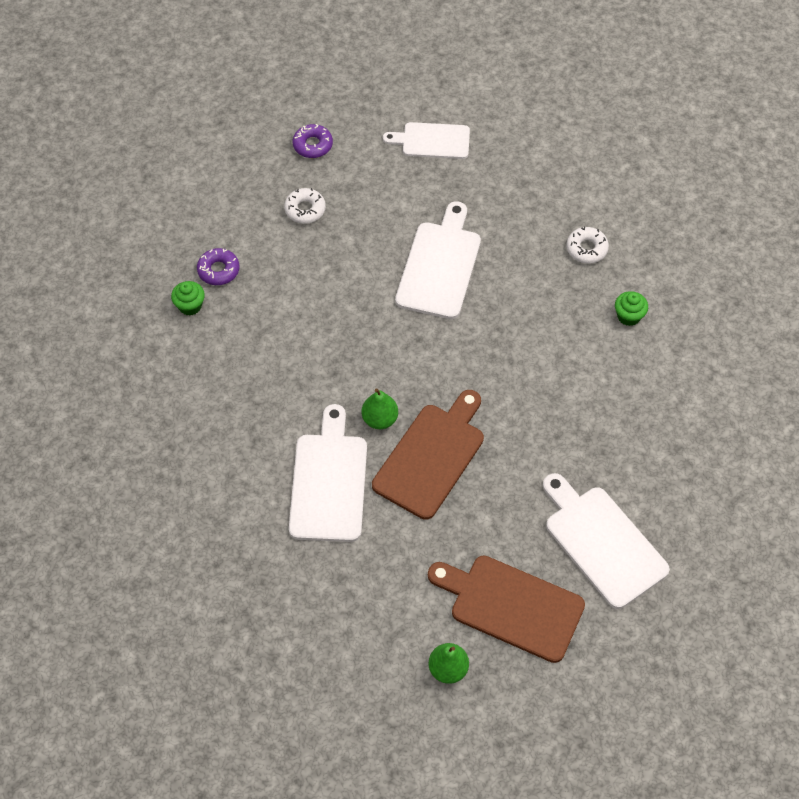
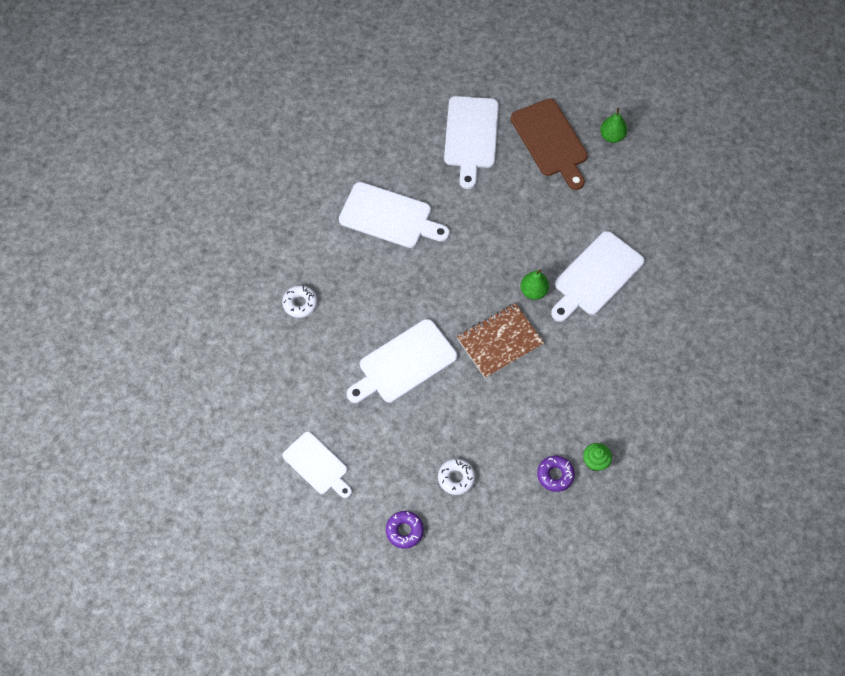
camera: 140 degrees left, 5 degrees up
(369, 347) = (500, 341): none -> brown notebook
(431, 456) = (522, 247): brown cutting board -> none
(593, 388) = (389, 217): none -> white cutting board
(628, 316) = (322, 242): green cupcake -> none

